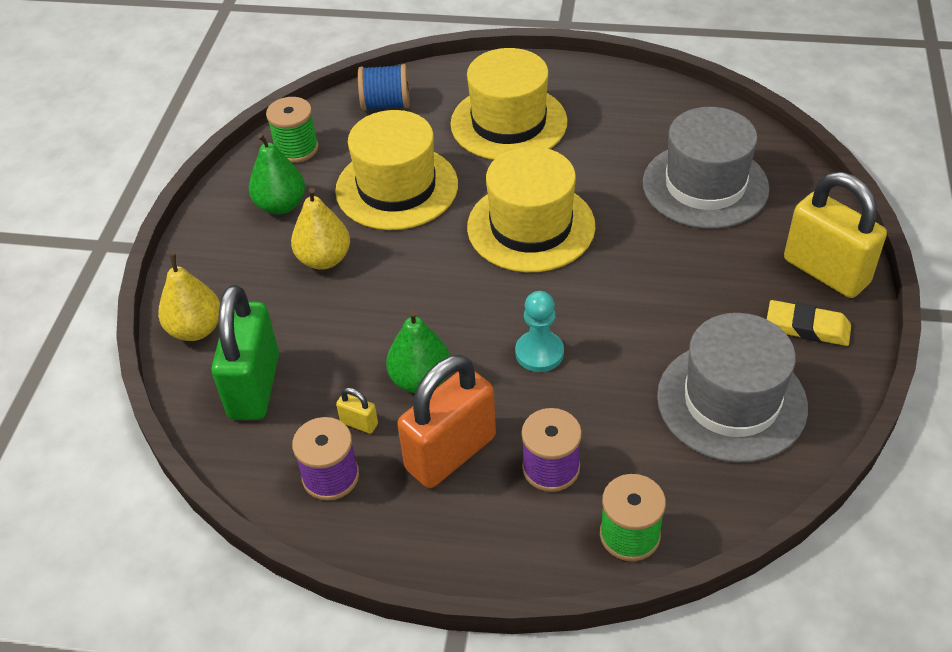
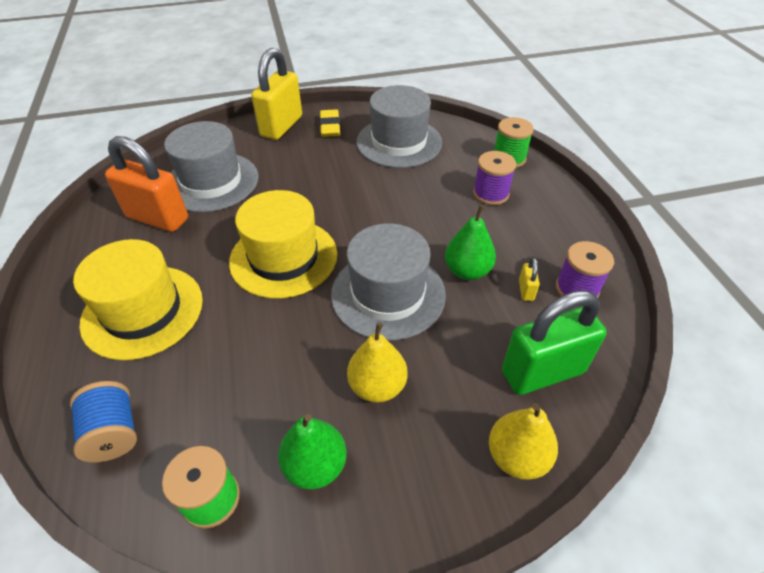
camera: 115 degrees left, 0 degrees up
(396, 187) = (258, 366): yellow hat -> none
(427, 298) = (388, 294): none -> grey hat
(450, 453) = (513, 237): orange padlock -> orange padlock (157, 218)
(539, 353) = (408, 220): turquoise pawn -> none

